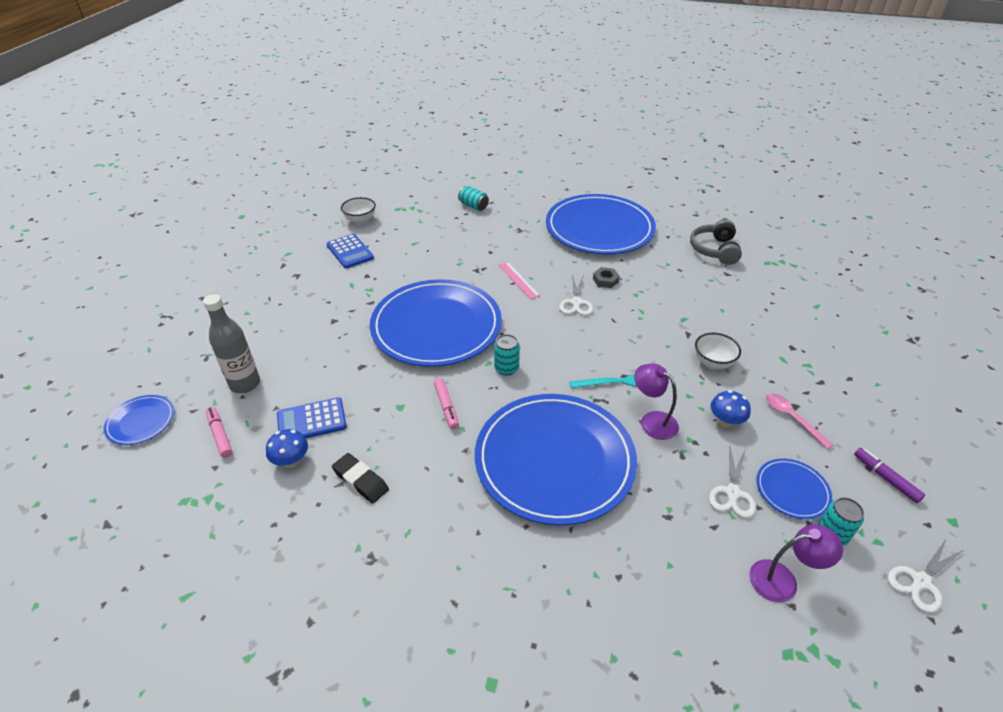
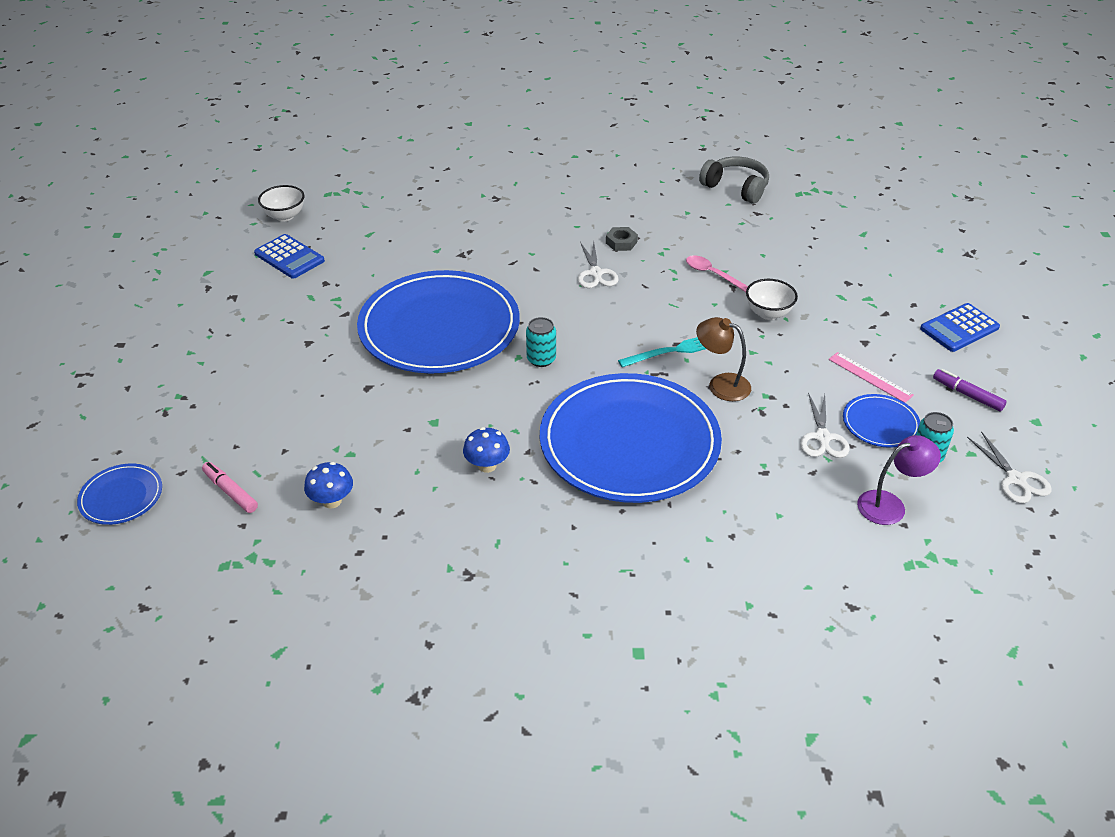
camera: 15 degrees left, 0 degrees up
(245, 384) = (232, 432): grey bottle -> none
(311, 420) = (335, 456): blue calculator -> blue calculator (959, 328)
(360, 480) = (422, 504): black eraser -> none
(446, 407) = (488, 412): pink marker -> none
(473, 206) = (426, 176): turquoise can -> none
(518, 280) = (518, 258): pink ruler -> pink ruler (870, 377)
(599, 228) = (593, 182): blue plate -> none
(652, 421) = (721, 384): purple lamp -> brown lamp
(714, 250) = (736, 188): grey headphones -> grey headphones turned 135 degrees clockwise
(725, 421) = (797, 370): blue mushroom -> blue mushroom (487, 465)
(792, 418) = (864, 355): pink spoon -> pink spoon (713, 275)
(920, 581) = (1015, 479): white scissors -> white scissors turned 60 degrees counterclockwise

